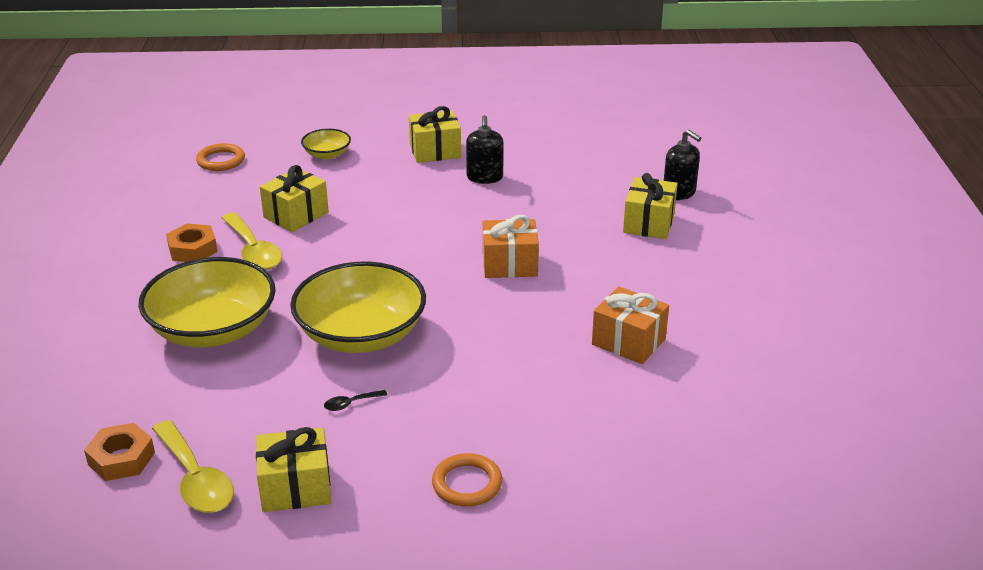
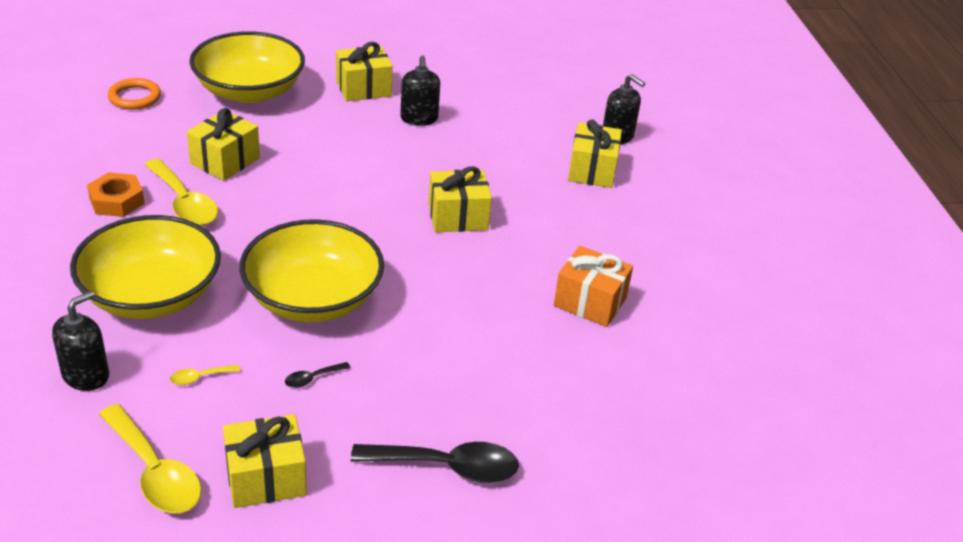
camera: 10 degrees left, 5 degrees up
(121, 458) = (68, 450): orange nut -> none
(145, 396) = (86, 375): none -> black soap dispenser
(247, 400) = (200, 377): none -> yellow spoon
(327, 154) = (249, 91): yellow bowl -> yellow bowl, size x2.13
(467, 484) = (447, 467): orange ring -> black spoon
(509, 264) = (458, 217): orange gift -> yellow gift

